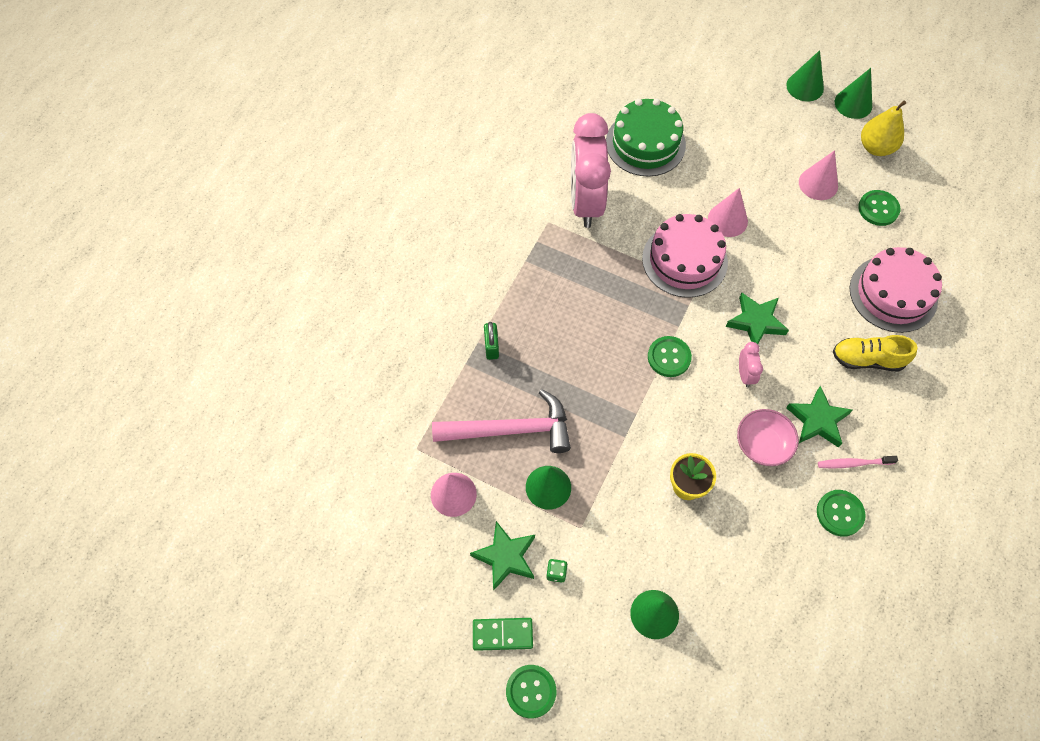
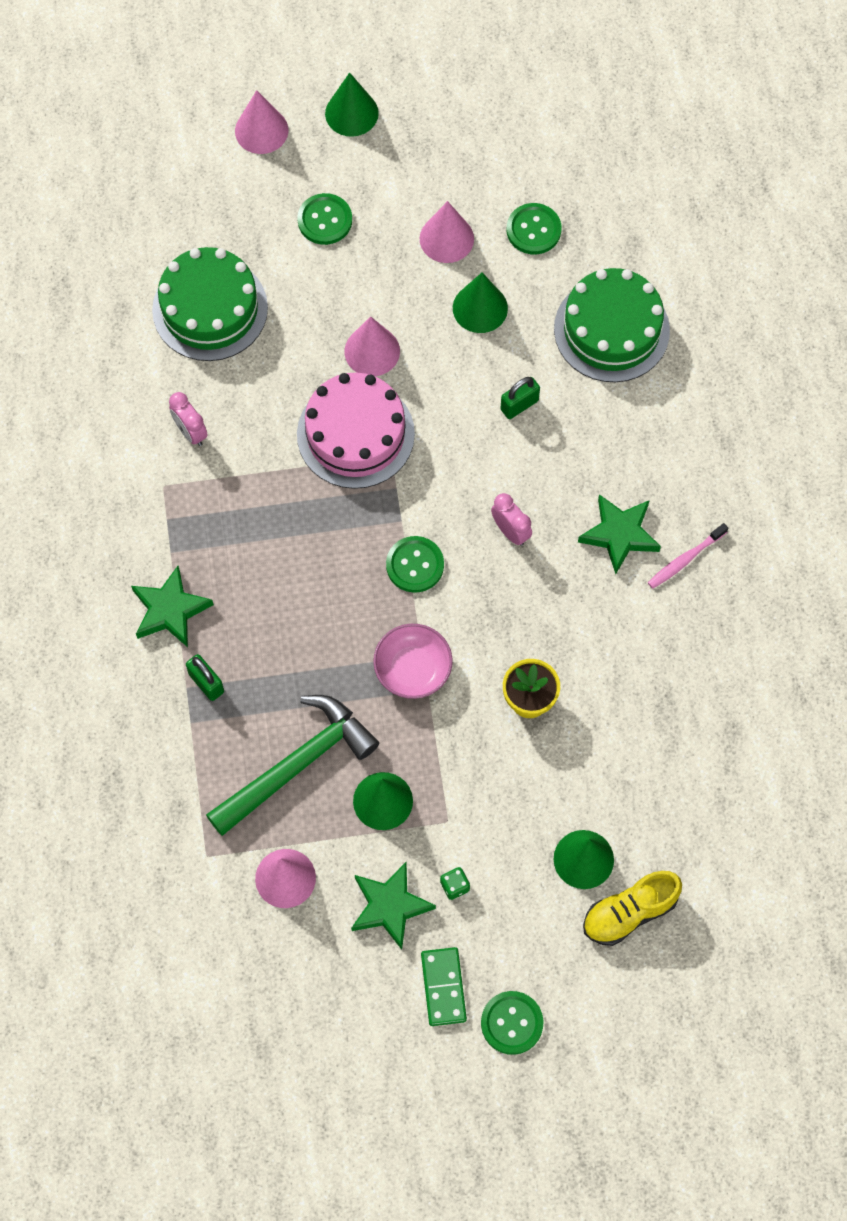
camera: 35 degrees left, 5 degrees up
(502, 634) = (443, 987): green domino -> green domino turned 60 degrees counterclockwise
(510, 430) = (297, 765): pink hammer -> green hammer
(586, 202) = (191, 432): pink clock -> pink clock, size x0.41
(743, 68) = (261, 130): none -> pink cone
(756, 322) = (483, 460): green star -> green star (170, 610)
(763, 444) = (578, 600): pink bowl -> pink bowl (413, 669)
(801, 303) = (519, 405): none -> green padlock
(840, 513) = (703, 625): green button -> green button (325, 220)
(853, 104) = (423, 103): green cone -> green cone (480, 308)
(867, 359) = (630, 429): yellow shoe -> yellow shoe (629, 912)
(876, 147) = (484, 148): yellow pear -> none
(893, 294) = (611, 330): pink cake -> green cake

